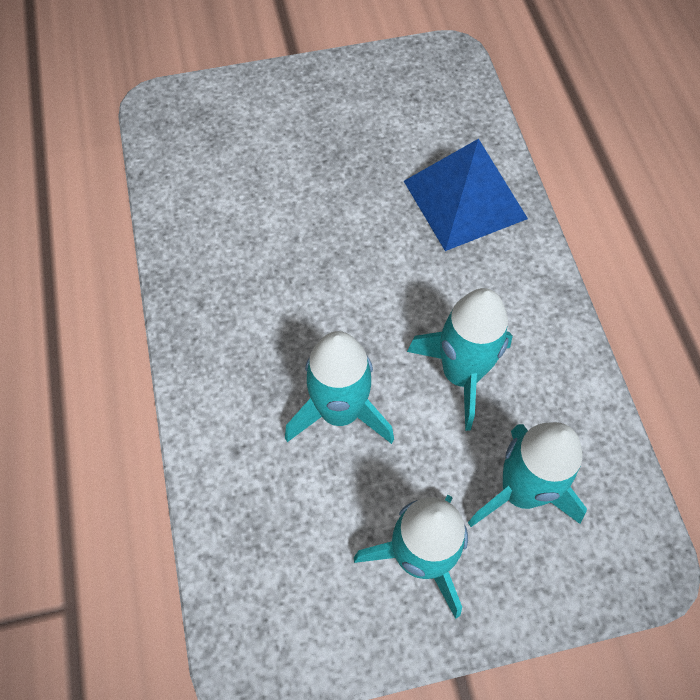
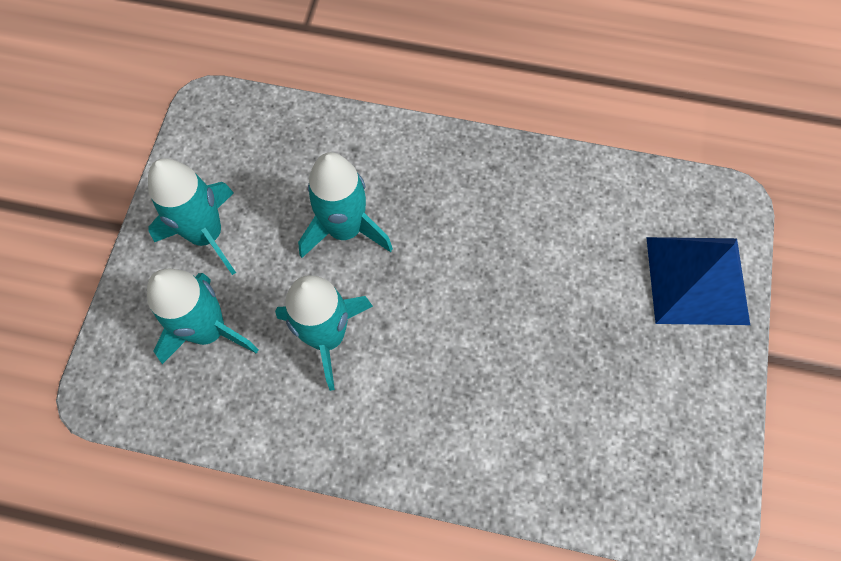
camera: 115 degrees right, 5 degrees up
(464, 199) = (503, 435): blue pyramid -> blue pyramid (697, 280)

